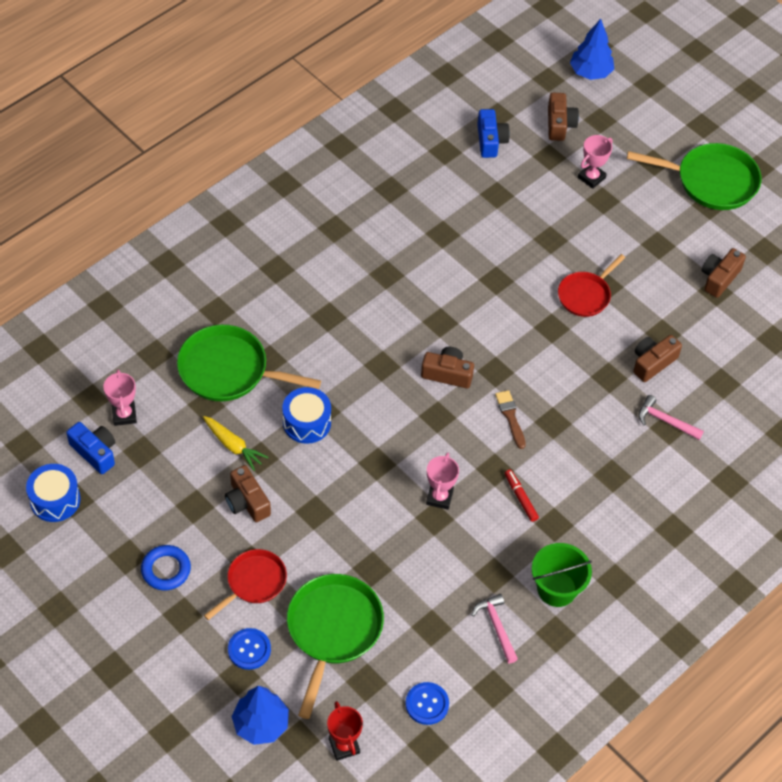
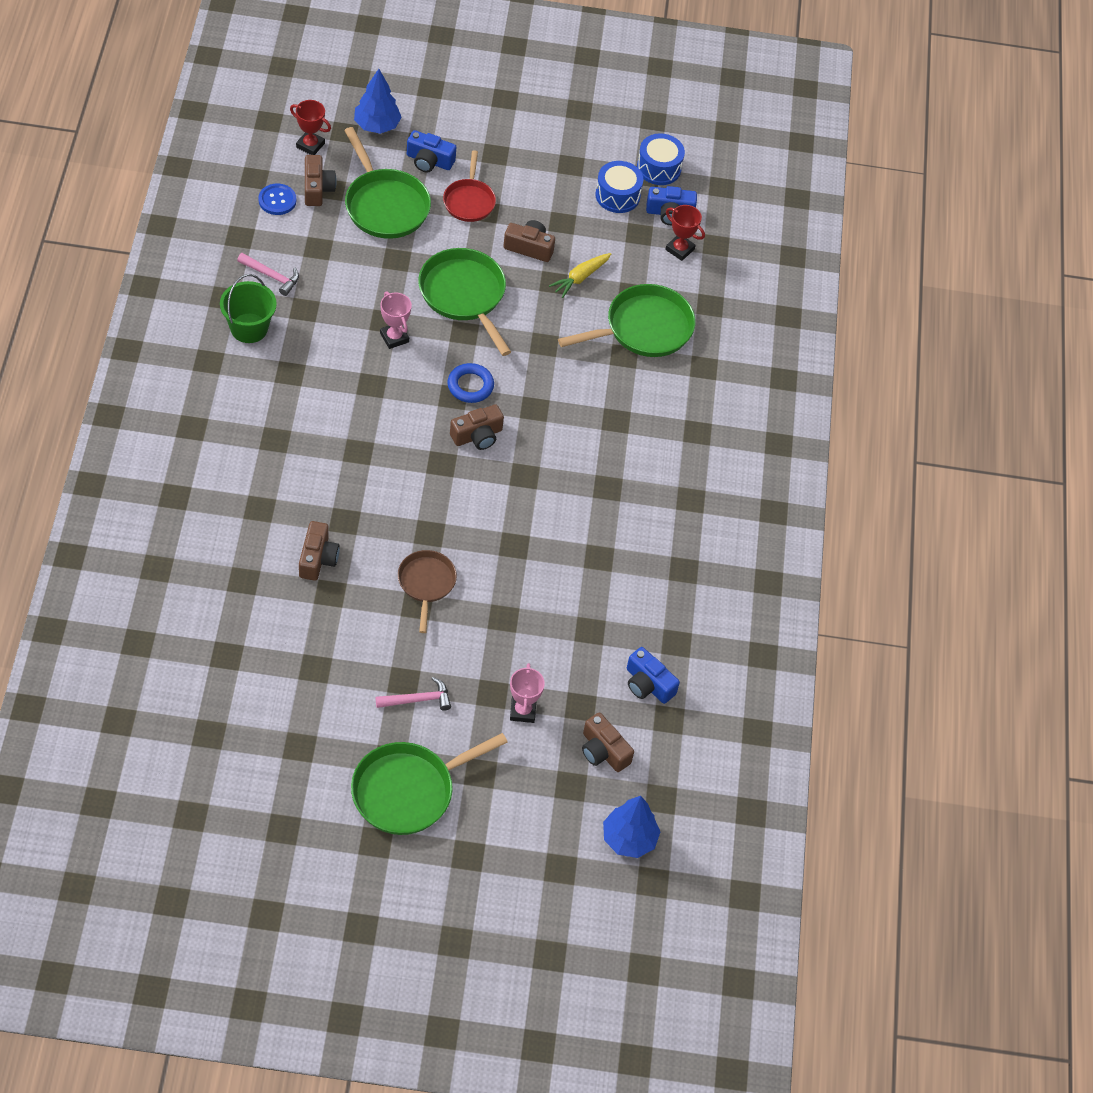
camera: 135 degrees right, 0 degrees up
(124, 415) = (680, 249): pink trophy -> red trophy
(166, 570) = (536, 173): blue ring -> blue ring (470, 386)
(233, 446) = (580, 278): yellow carrot -> yellow carrot turned 45 degrees counterclockwise
(249, 649) = (429, 161): blue button -> blue camera
(307, 422) = (546, 328): blue drum -> blue drum (617, 195)
(345, 496) = (464, 295): none -> green pan
(510, 417) = (395, 433): brown brush -> none
(520, 498) = (332, 376): red marker -> none
(585, 295) = (426, 583): red pan -> brown pan
(665, 421) = (267, 513): pink hammer -> pink hammer (418, 699)
(719, 278) = (321, 685): brown camera -> brown camera (317, 188)

